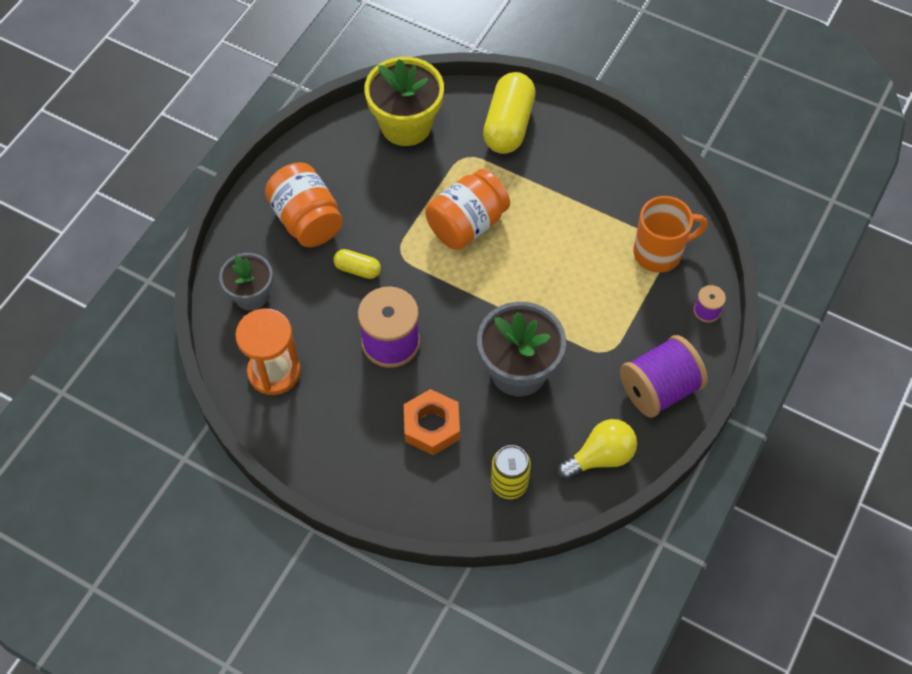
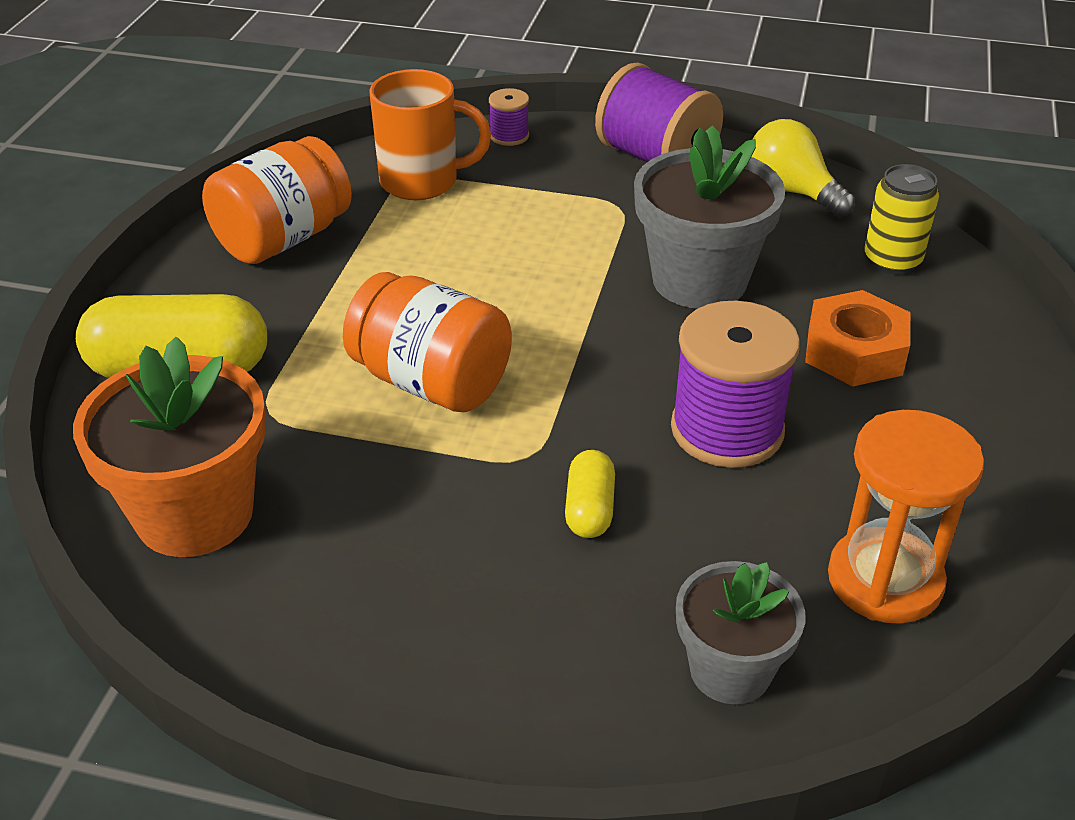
camera: 105 degrees left, 20 degrees down
(307, 220) = (494, 622): orange jar -> orange jar (283, 239)
(406, 125) = (194, 514): yellow flower pot -> orange flower pot
(659, 252) = (422, 182): orange mug -> orange mug turned 120 degrees clockwise

